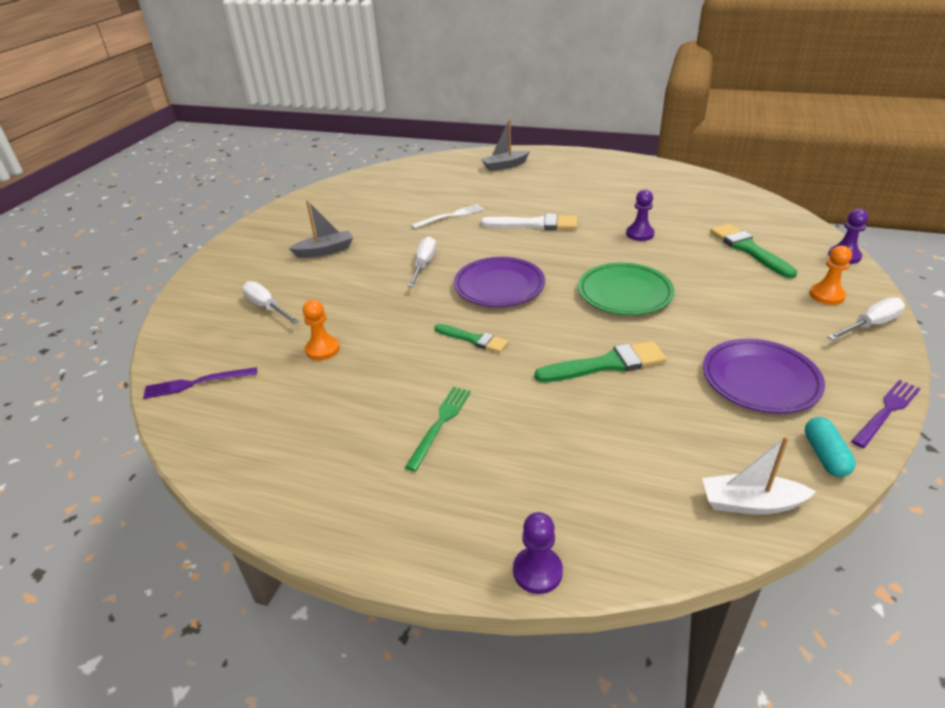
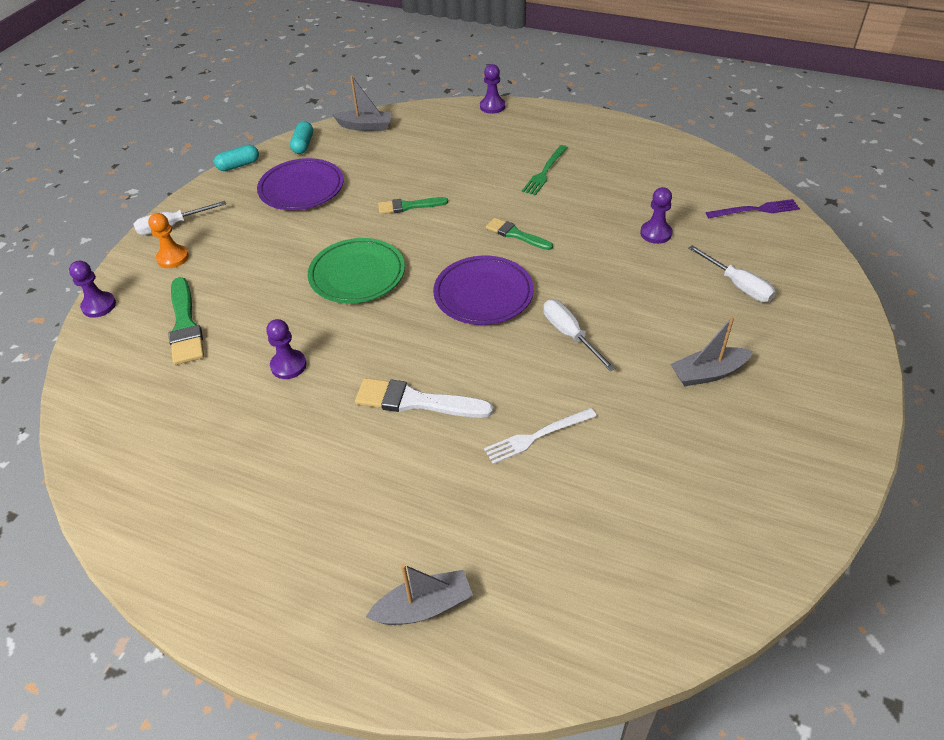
camera: 175 degrees left, 10 degrees up
(322, 349) = (655, 233): orange pawn -> purple pawn
(424, 264) = (570, 335): white screwdriver -> white screwdriver turned 135 degrees clockwise
(606, 364) = (409, 206): green brush -> green brush, size x0.64
(750, 503) = (365, 126): white boat -> grey boat
(886, 411) = (239, 165): purple fork -> turquoise capsule

